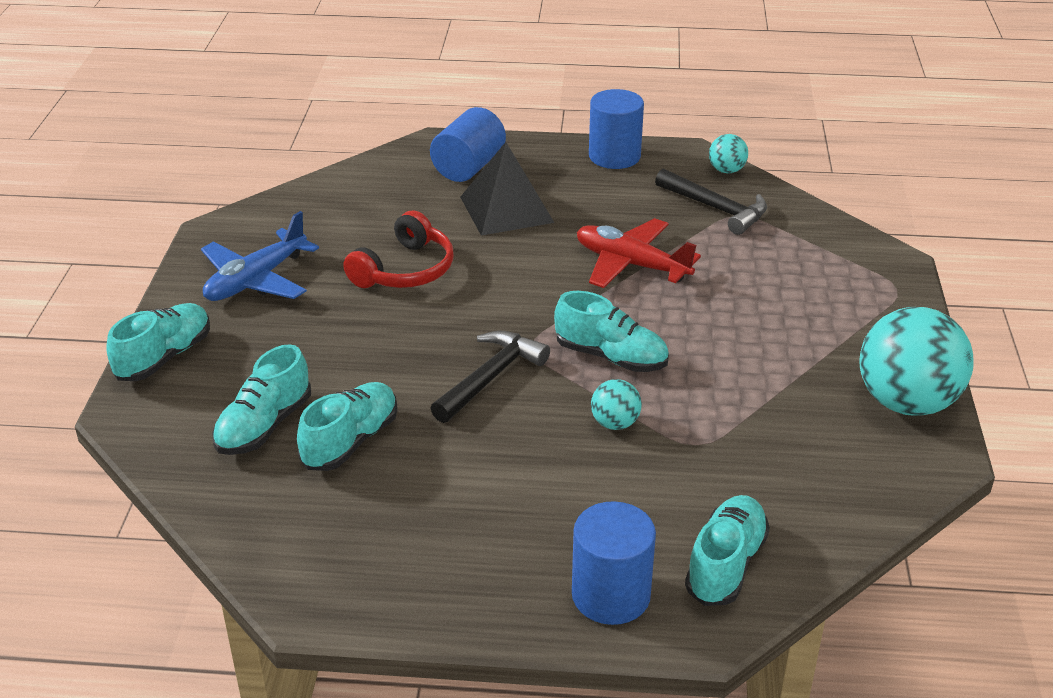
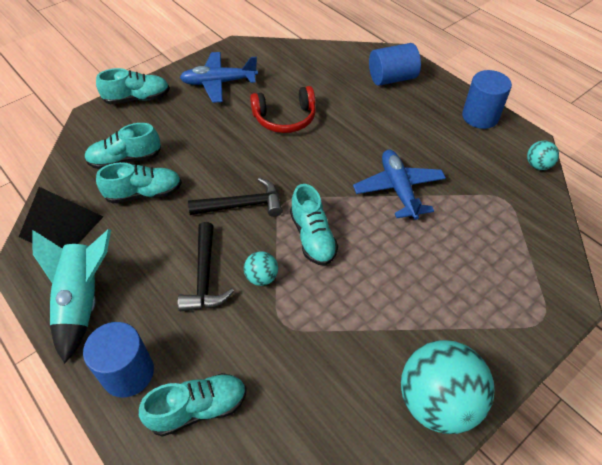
camera: 45 degrees right, 15 degrees up
(453, 581) = (83, 301): none -> turquoise rocket
(506, 209) = (378, 114): black pyramid -> black pyramid (61, 226)
(631, 264) = (398, 189): red plane -> blue plane
(715, 208) = (496, 186): black hammer -> black hammer (205, 276)

